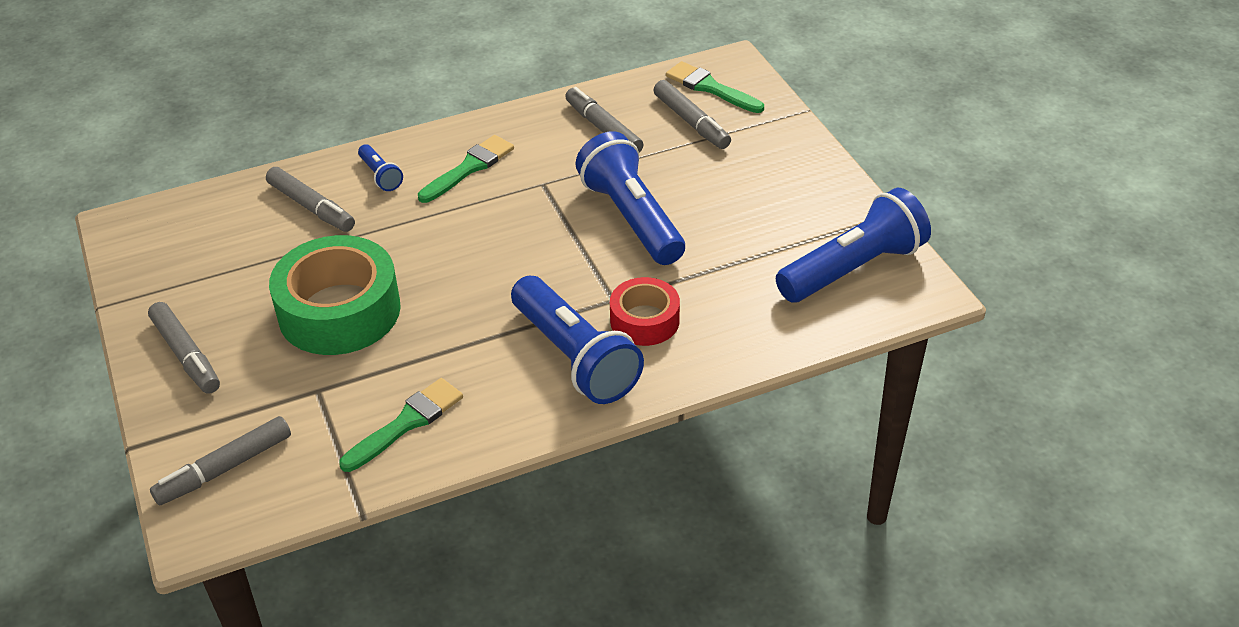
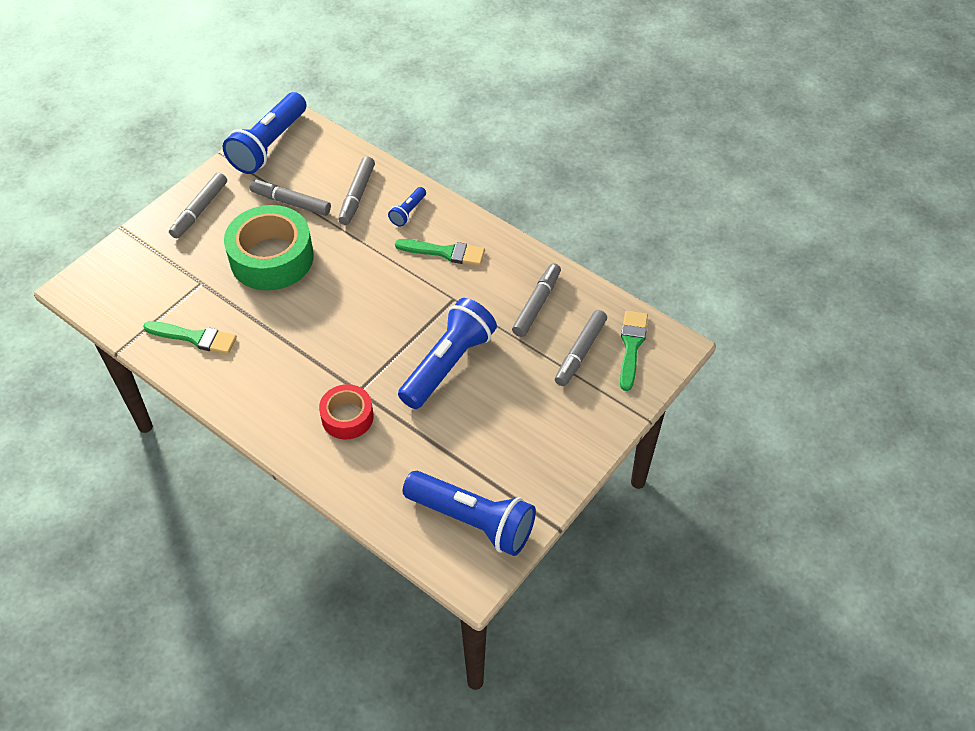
camera: 60 degrees right, 10 degrees up
(225, 468) = (123, 275): grey marker -> grey marker (291, 203)
(575, 357) = (293, 395): blue flashlight -> blue flashlight (269, 145)

